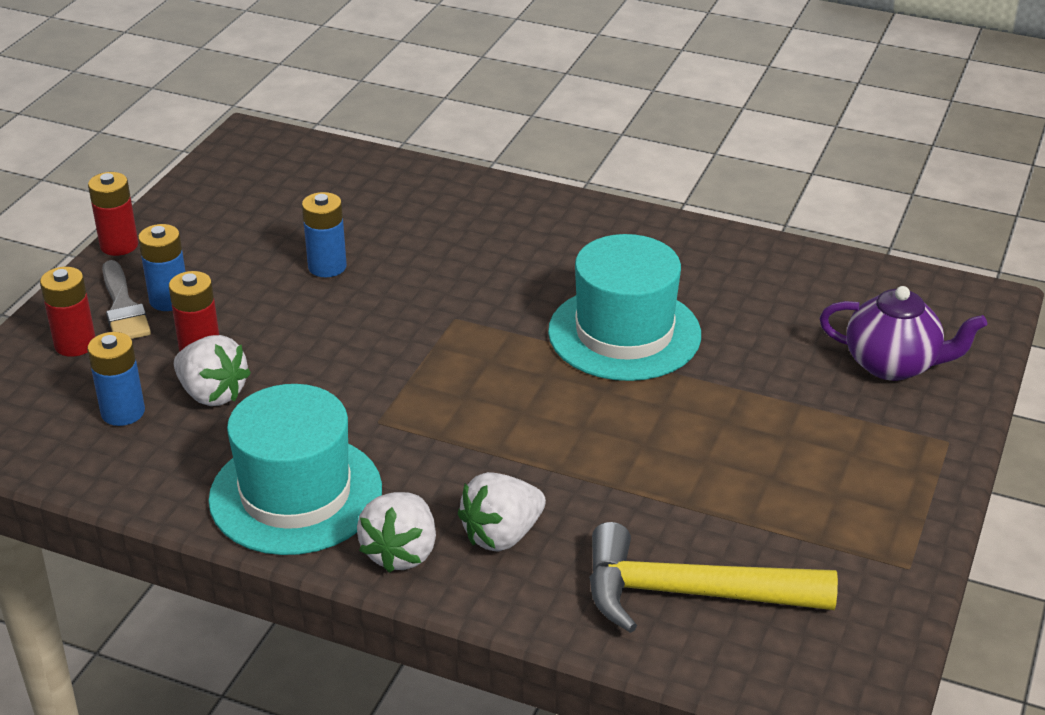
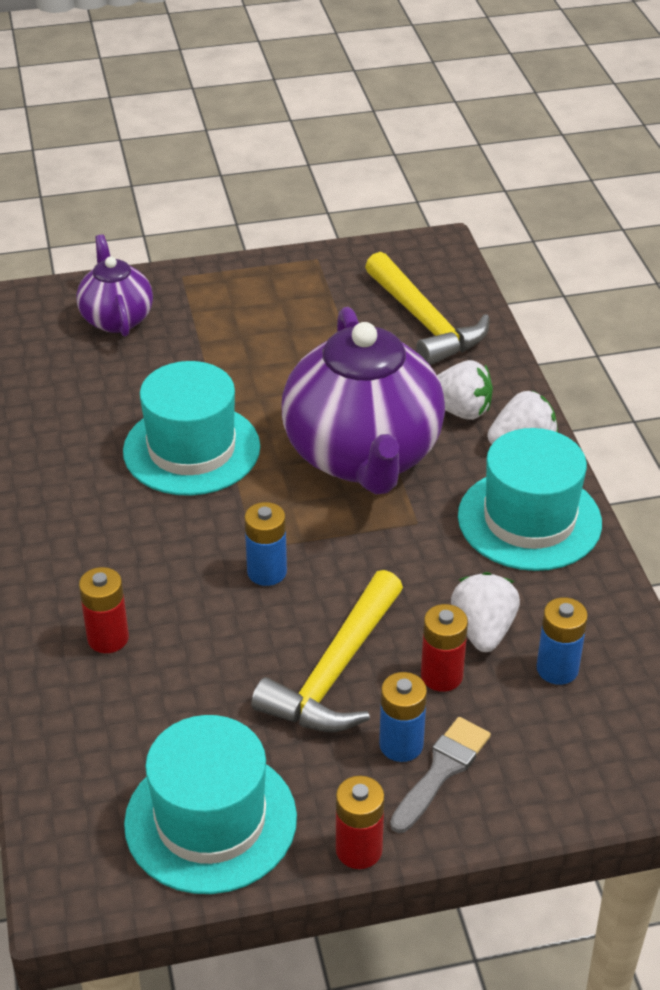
camera: 125 degrees left, 5 degrees up
(75, 344) = (519, 765): red battery -> red battery (108, 638)
(224, 200) = (210, 820): none -> turquoise hat
(274, 301) = (335, 671): none -> yellow hammer
(327, 266) = (255, 667): blue battery -> blue battery (267, 572)
(503, 431) = (363, 456): none -> purple teapot

